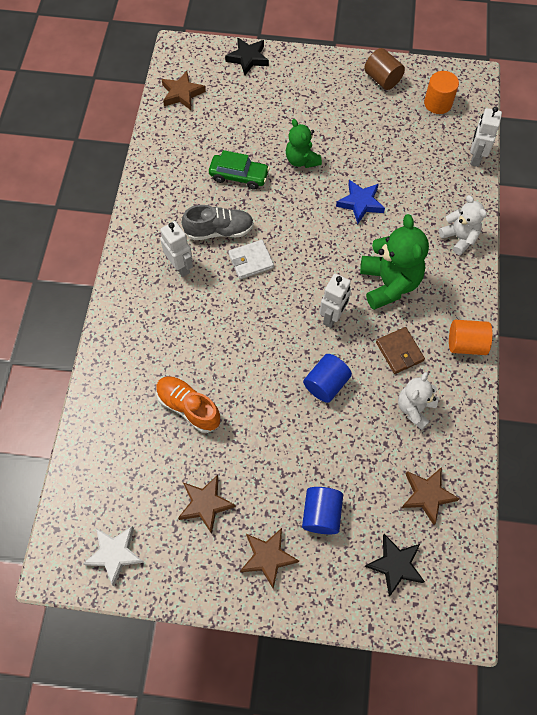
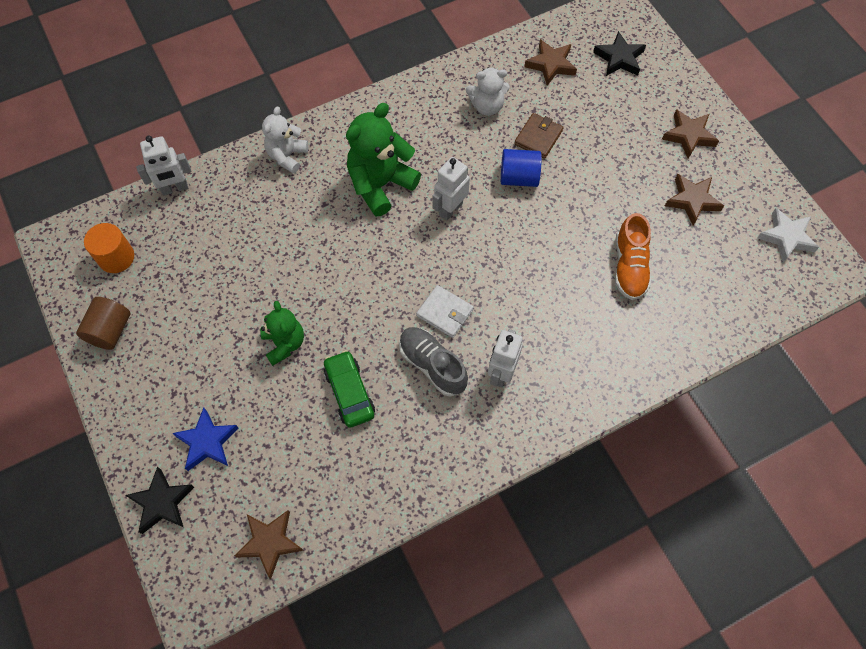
camera: 125 degrees left, 0 degrees up
(301, 160) = (284, 343): green teddy bear -> green teddy bear turned 45 degrees counterclockwise
(321, 514) = (626, 121): blue cylinder -> none
(332, 317) = (450, 209): white robot -> white robot turned 45 degrees counterclockwise
(360, 203) = (304, 257): blue star -> blue star (207, 442)
(399, 351) = (444, 142): brown wallet -> brown wallet (538, 137)
(466, 344) = (398, 100): orange cylinder -> none

